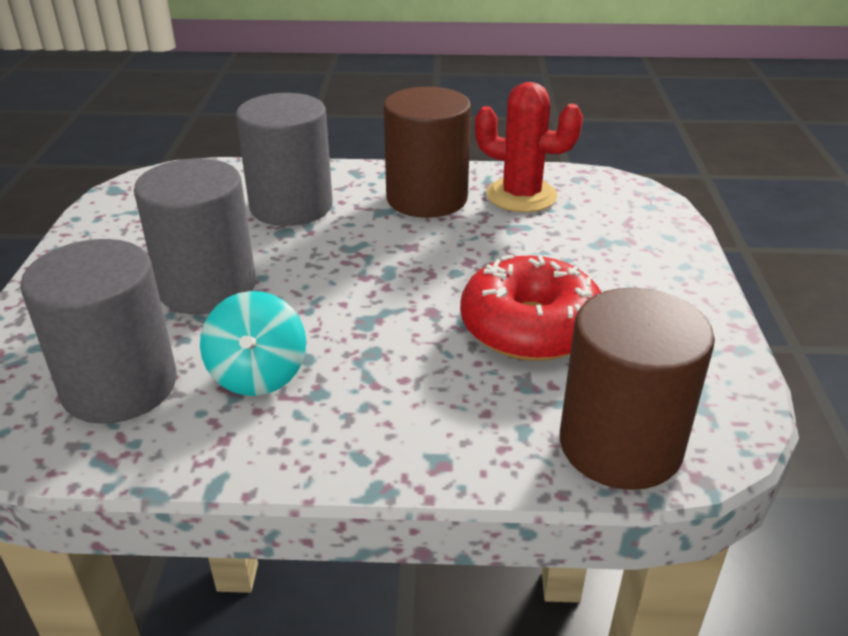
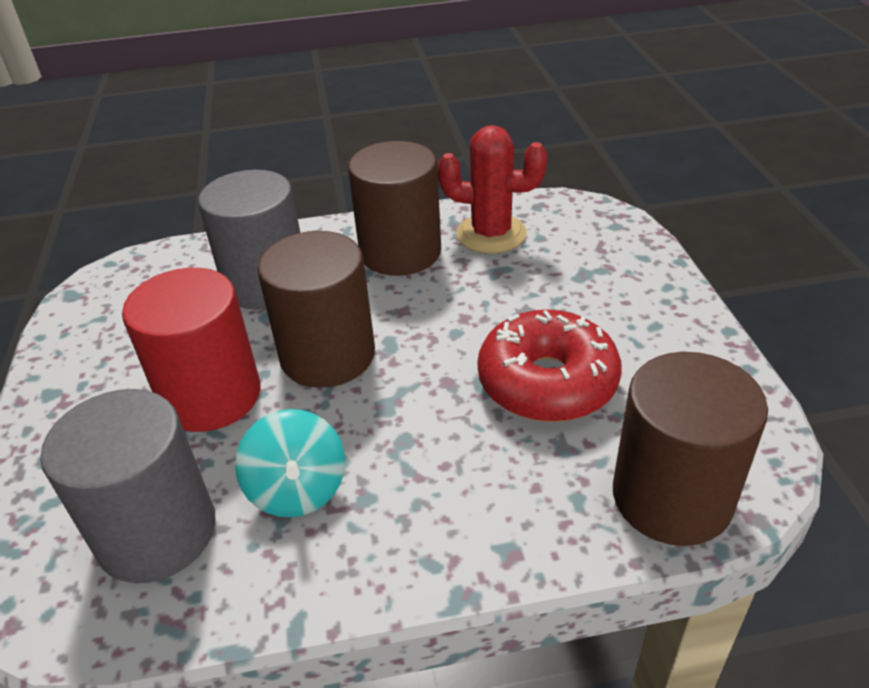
camera: 10 degrees left, 5 degrees up
(207, 287) = (211, 396): grey cylinder -> red cylinder
(326, 272) = (327, 355): none -> brown cylinder

